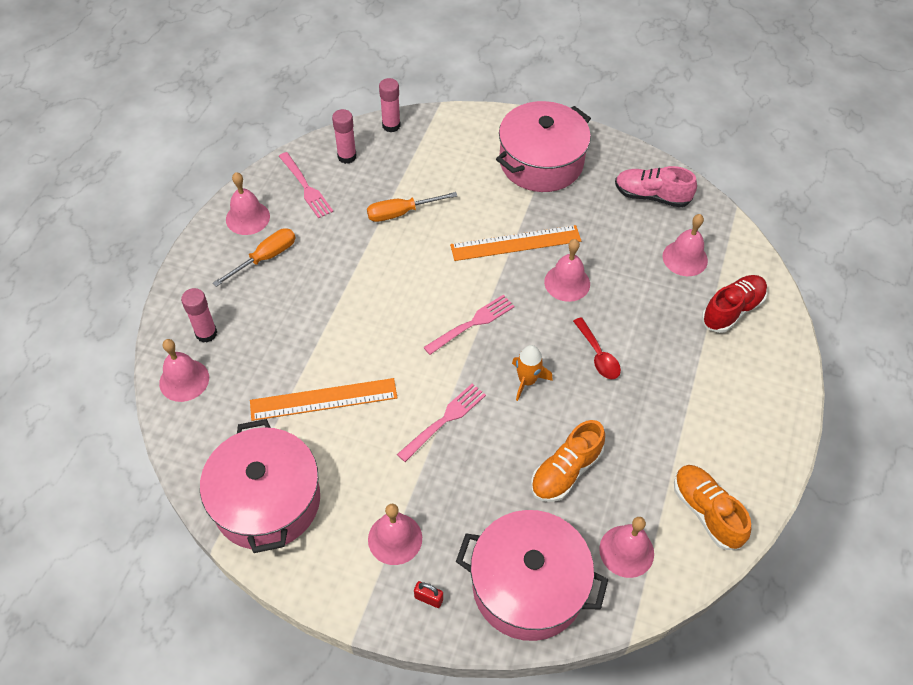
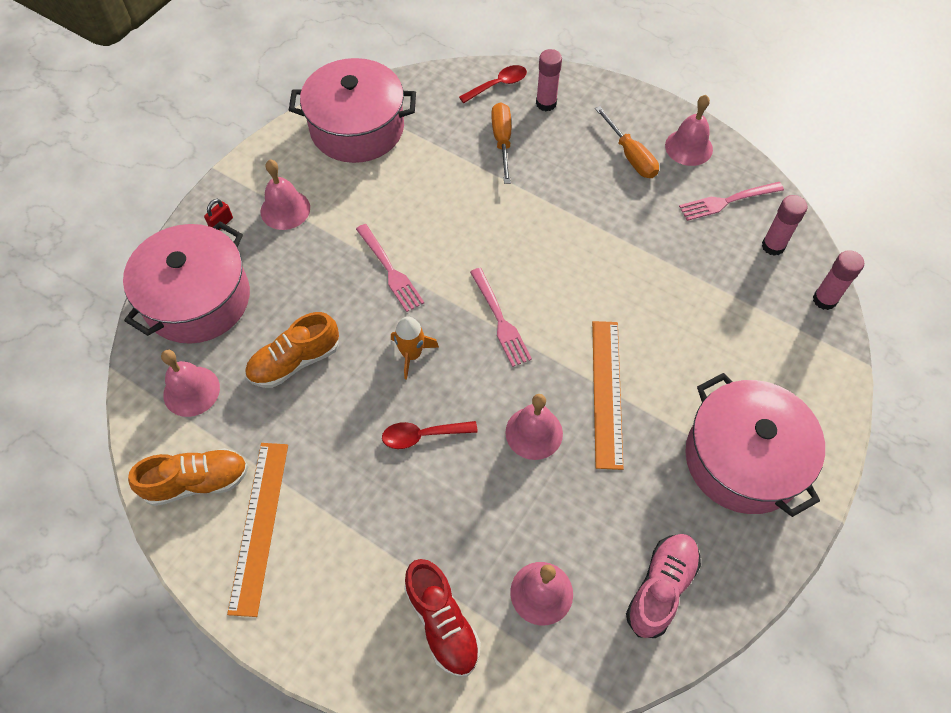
camera: 105 degrees right, 5 degrees up
(184, 380) = (498, 85): pink bell -> red spoon
(323, 399) = (446, 179): orange ruler -> orange ruler (259, 526)
(401, 213) = (674, 284): orange screwdriver -> orange screwdriver (502, 141)
(565, 471) = (295, 361): orange shoe -> orange shoe turned 90 degrees counterclockwise

